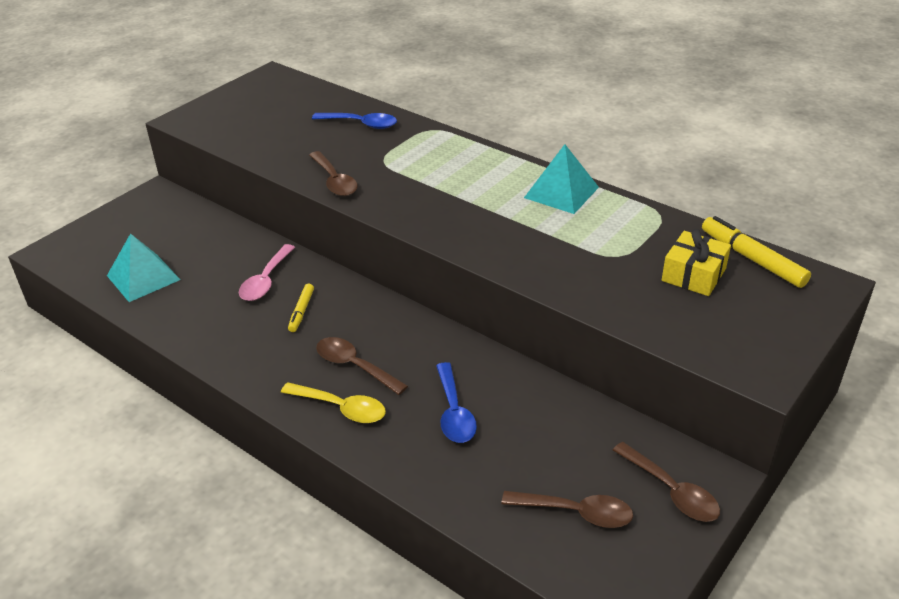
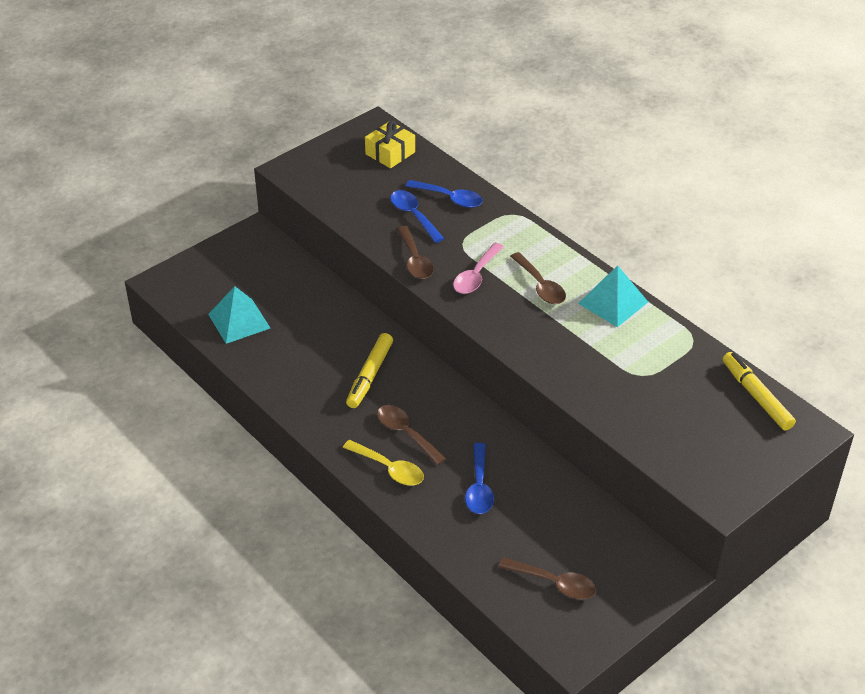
camera: 10 degrees right, 5 degrees up
(266, 281) = (343, 340): pink spoon -> pink spoon (476, 276)
(301, 311) = (369, 375): yellow marker -> yellow marker, size x1.71
(325, 143) = (413, 215): none -> blue spoon
(671, 491) = (634, 579): brown spoon -> brown spoon (540, 286)
(693, 275) = (700, 403): yellow gift -> yellow gift (390, 153)

